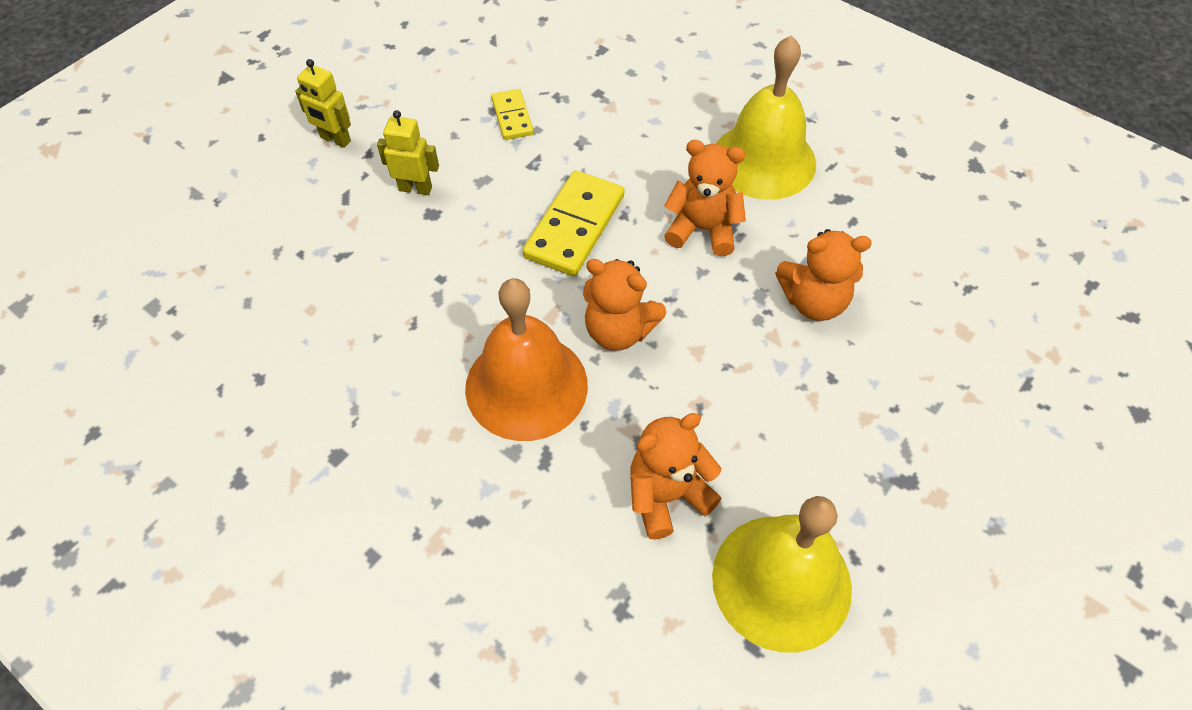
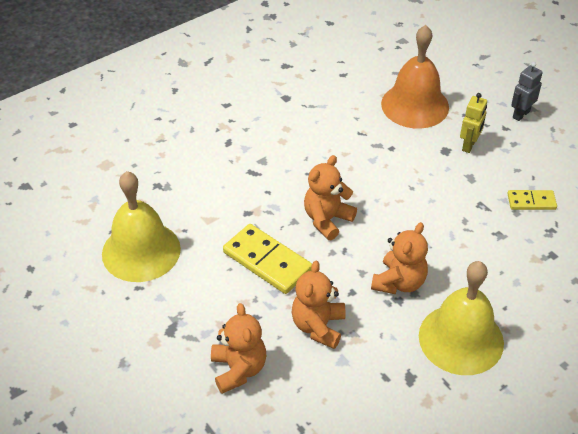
camera: 105 degrees right, 10 degrees down
(335, 139) = (521, 114): yellow robot -> grey robot
(526, 386) = (302, 172): orange bell -> orange bell (415, 105)
(575, 226) = (418, 215): yellow domino -> yellow domino (267, 261)
(667, 495) = (210, 216): orange teddy bear -> orange teddy bear (238, 369)

